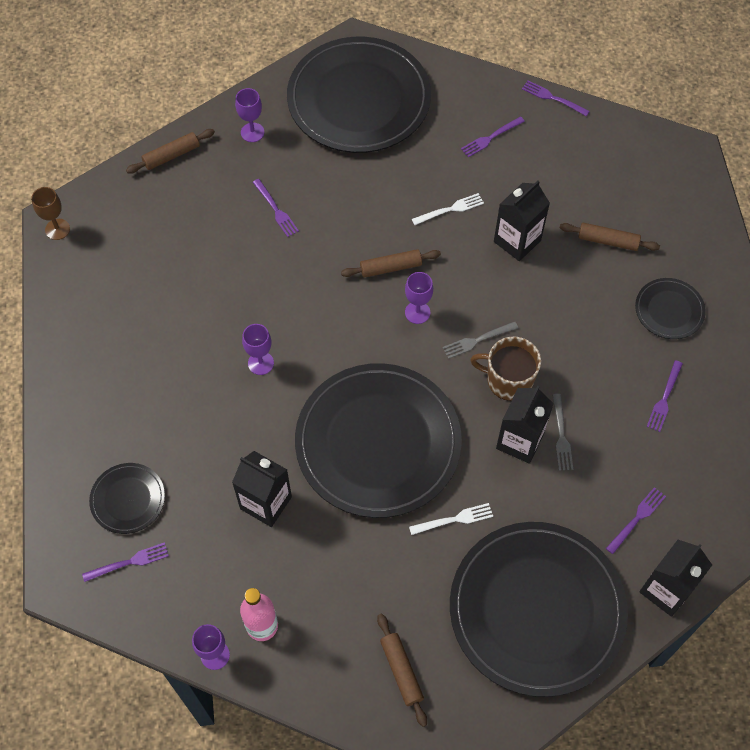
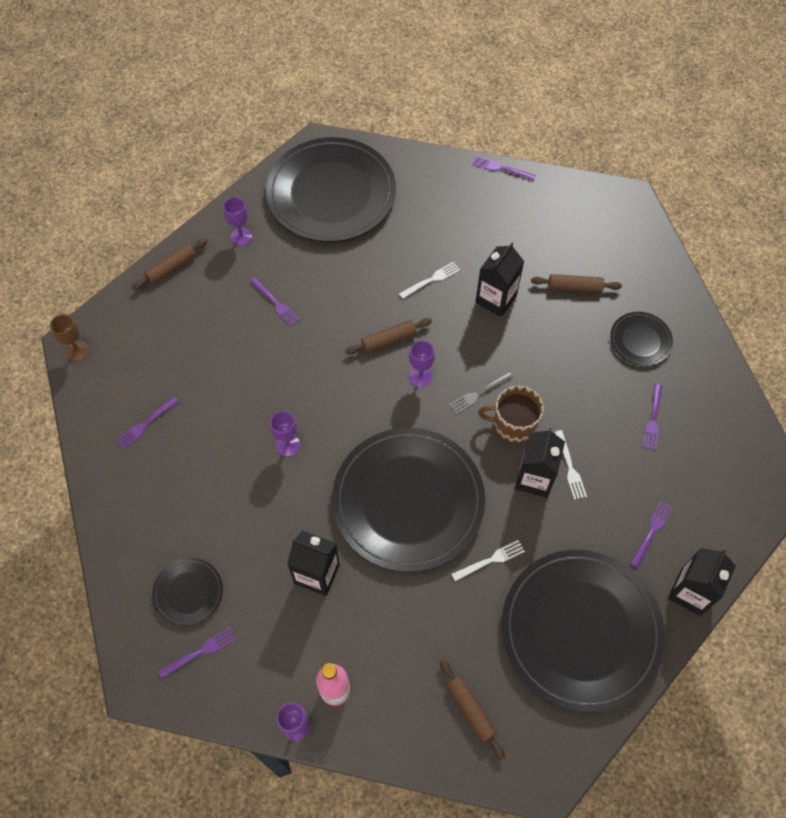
camera: 10 degrees left, 0 degrees up
(490, 138) = (454, 211): purple fork -> purple fork (146, 424)
(561, 435) = (570, 467): grey fork -> white fork

